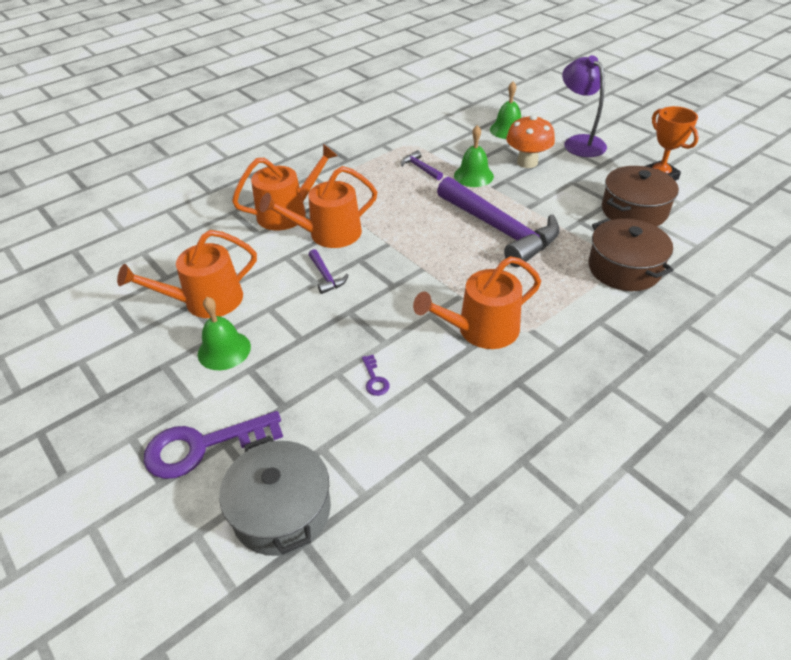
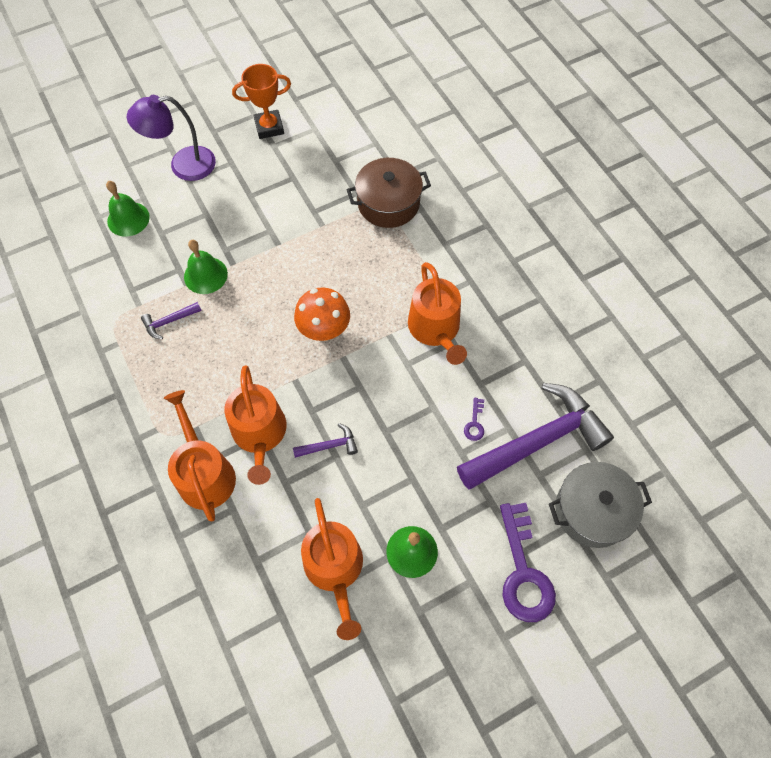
camera: 80 degrees left, 20 degrees up
(374, 379) = (475, 423): purple key -> purple key turned 105 degrees clockwise
(500, 230) = (306, 277): purple hammer -> purple hammer (538, 440)
(527, 162) = (201, 221): orange mushroom -> orange mushroom (324, 330)
(634, 211) = (313, 166): brown pot -> none

